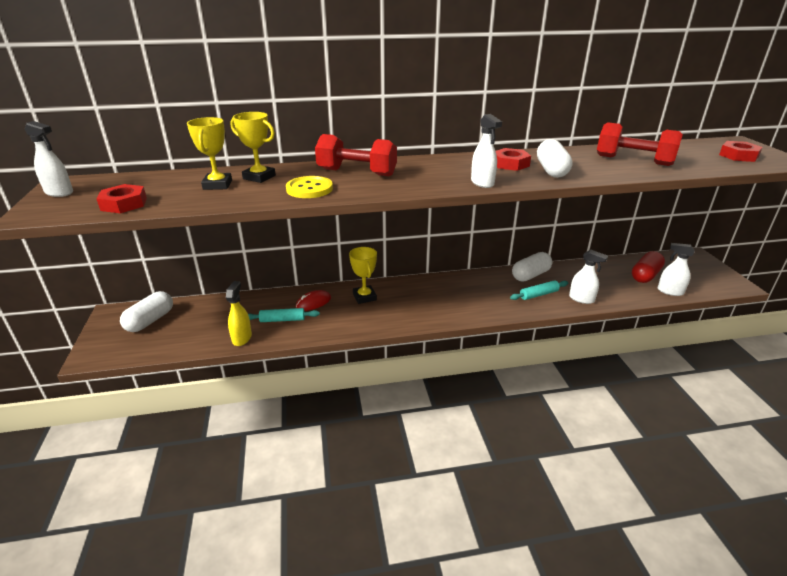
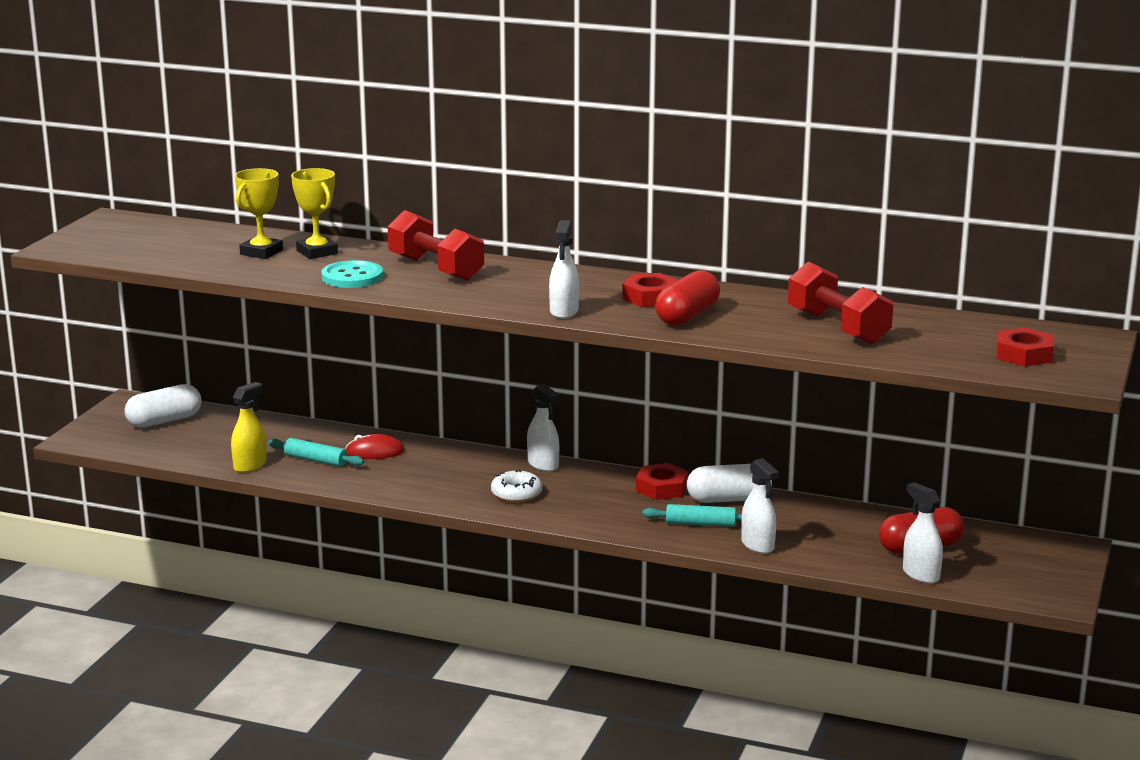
camera: 30 degrees right, 10 degrees down
(59, 192) = (99, 229): white spray bottle -> white spray bottle (543, 465)
(124, 204) = (148, 254): red nut -> red nut (661, 488)
(309, 189) = (352, 277): yellow button -> turquoise button
(364, 297) = (448, 463): yellow trophy -> none
(425, 306) = (516, 494): none -> white donut
(551, 170) = (687, 316): white capsule -> red capsule

